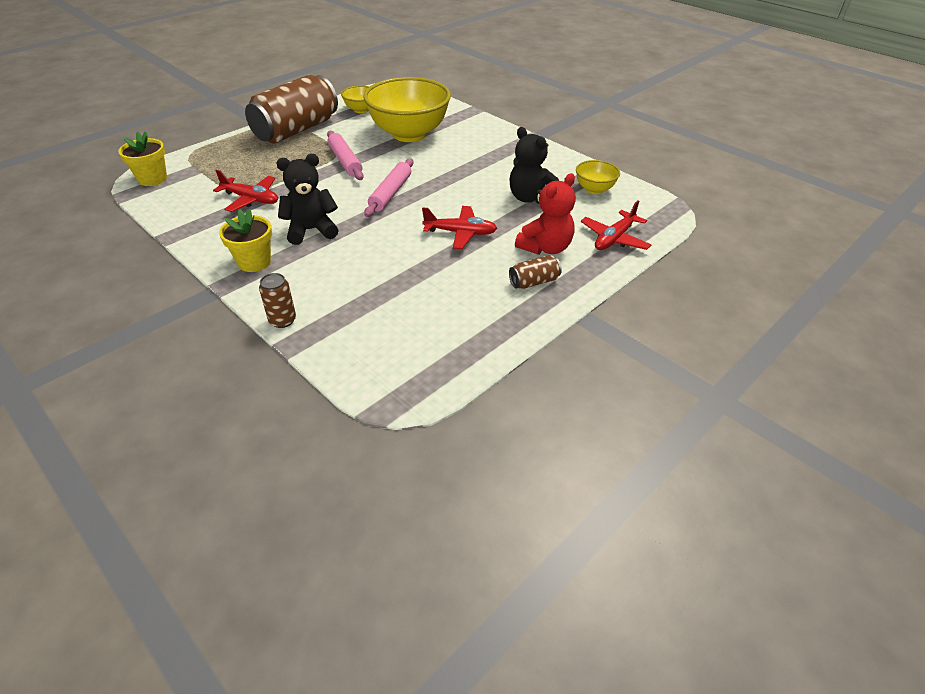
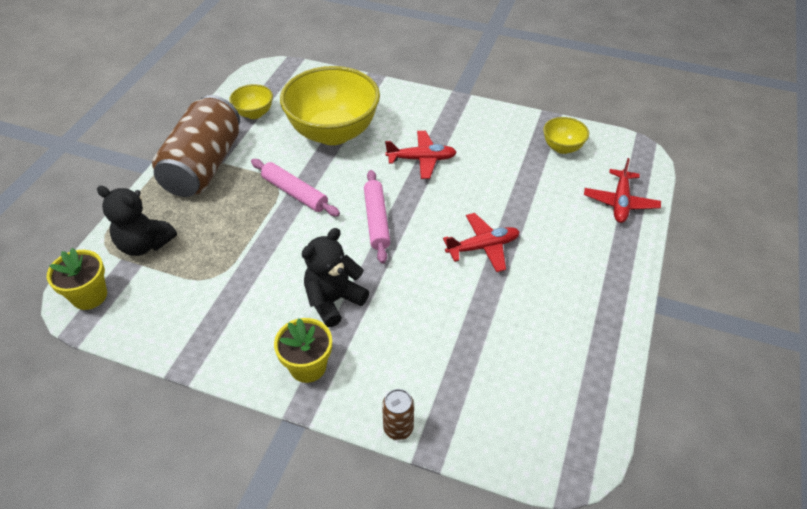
camera: 25 degrees left, 5 degrees up
(251, 199) = (233, 283): red plane -> red plane (421, 159)
(530, 198) = (513, 178): black teddy bear -> black teddy bear (144, 244)
(534, 282) = (590, 281): brown can -> none
(545, 248) = (571, 236): red teddy bear -> none

